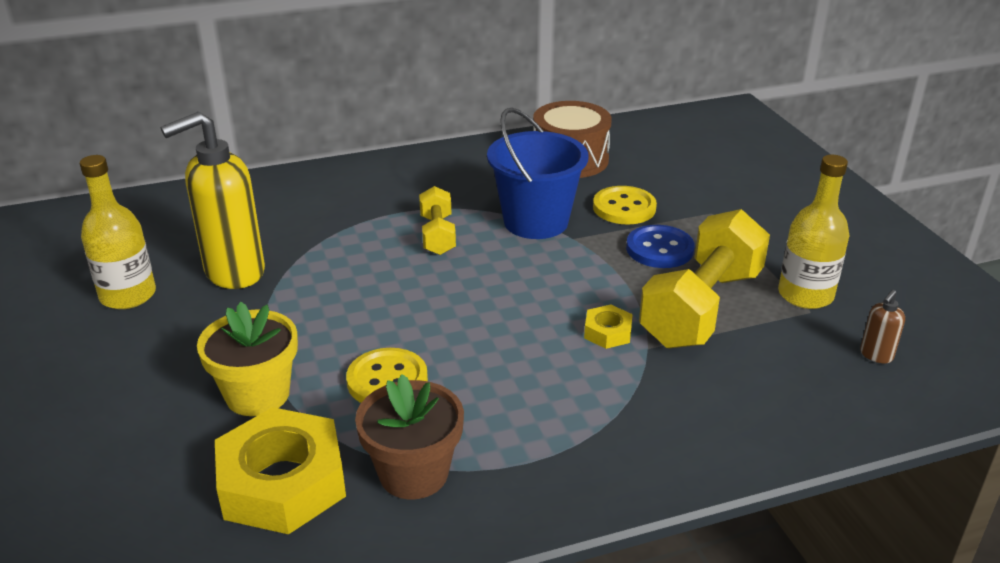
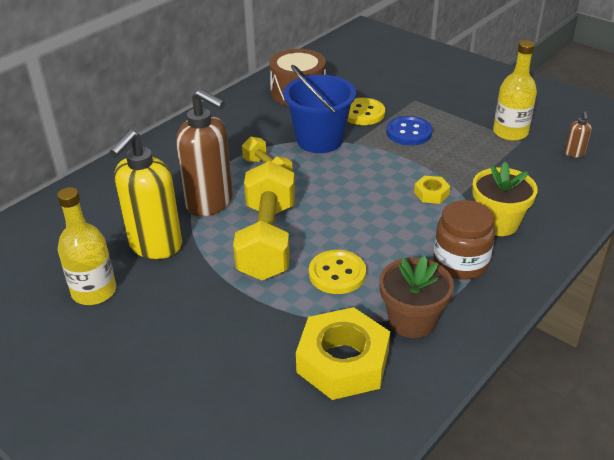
camera: 30 degrees left, 5 degrees up
(257, 395) = (266, 317): yellow flower pot -> yellow flower pot (497, 223)
(337, 249) = (210, 203): none -> brown soap dispenser
(552, 431) = (460, 263): none -> brown jar
(702, 308) = (466, 160): yellow dumbbell -> yellow dumbbell (267, 240)

